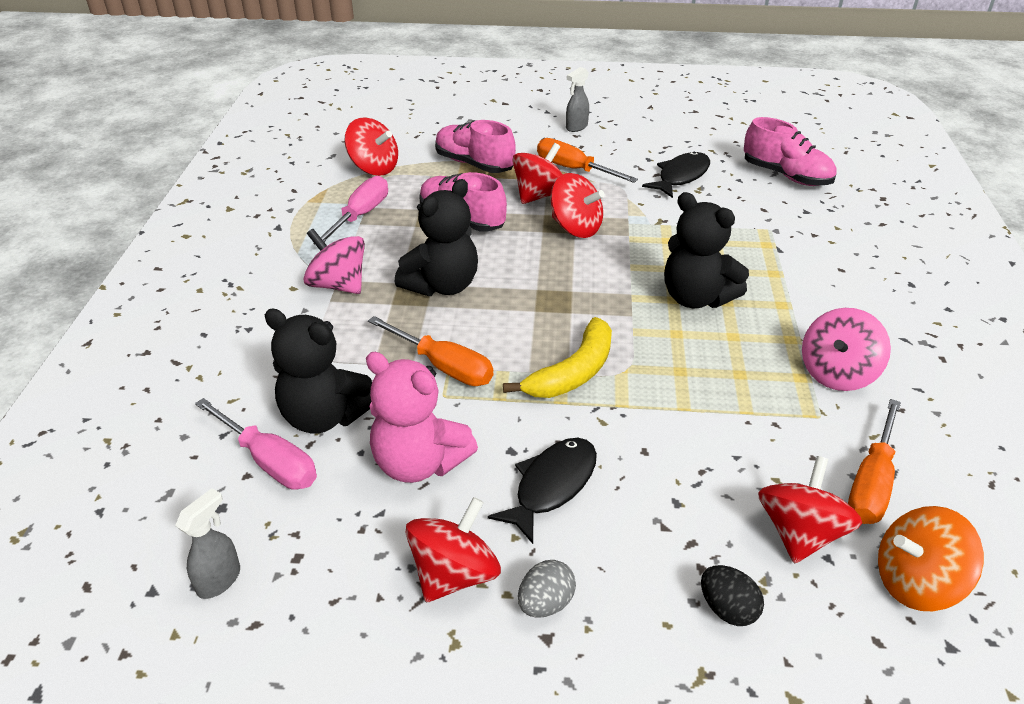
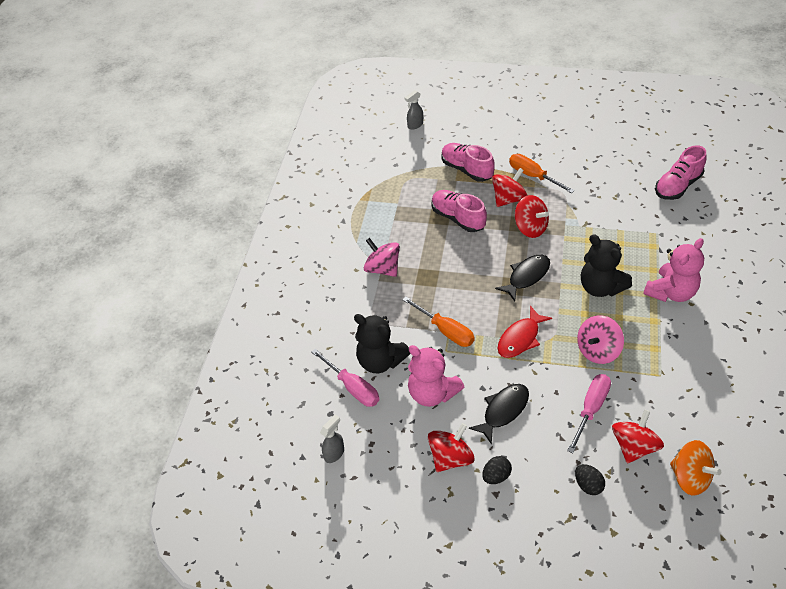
camera: 10 degrees right, 10 degrees up
(360, 215) = (394, 213): pink screwdriver -> pink screwdriver (591, 409)
(374, 168) = (401, 171): red spinning top -> none
(442, 285) = (445, 271): black teddy bear -> none
(545, 603) = (496, 476): grey egg -> black egg
(573, 372) = (520, 338): yellow banana -> red fish
(576, 127) = (538, 136): grey spray bottle -> grey spray bottle (415, 125)
(681, 176) = (605, 184): black fish -> black fish (526, 276)
(786, 176) = (677, 186): pink shoe -> pink shoe turned 90 degrees clockwise
(808, 301) = (671, 292): none -> pink teddy bear
(837, 373) = (677, 346): pink spinning top -> pink spinning top (598, 350)
(871, 483) = (680, 419): orange screwdriver -> none
(916, 582) = (690, 477): orange spinning top -> orange spinning top turned 135 degrees counterclockwise

